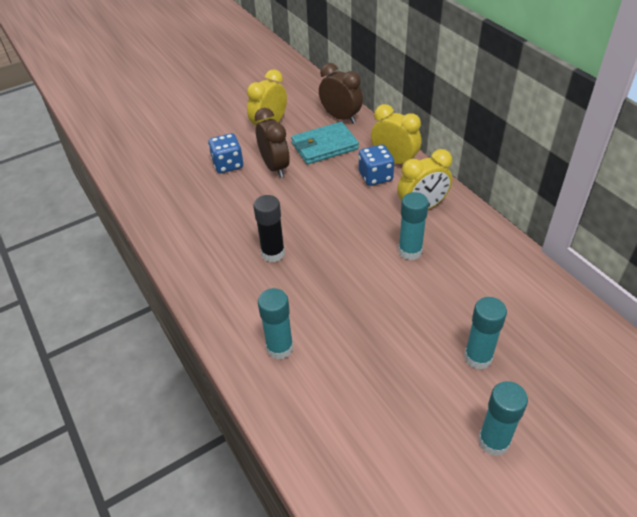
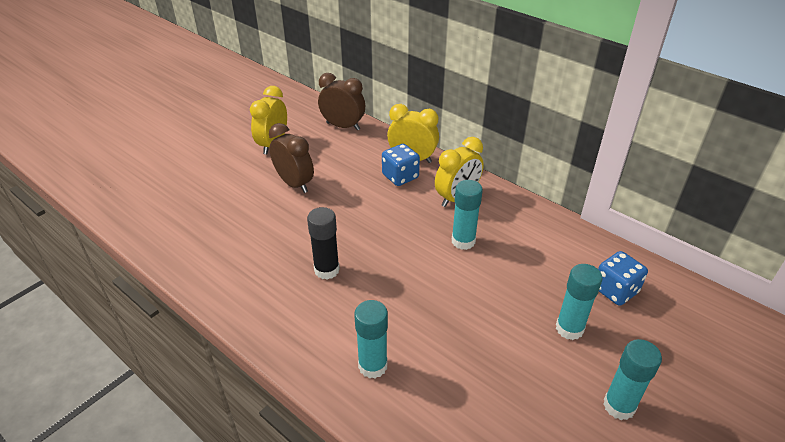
camera: 20 degrees left, 5 degrees down
(228, 164) = (243, 189): blue dice -> blue dice (615, 290)
(324, 146) = (337, 155): turquoise wallet -> none

